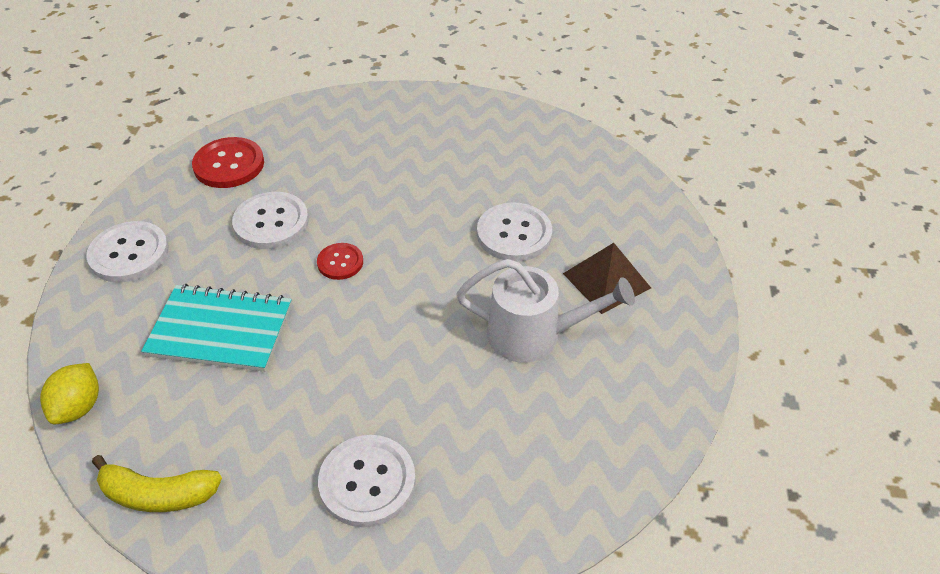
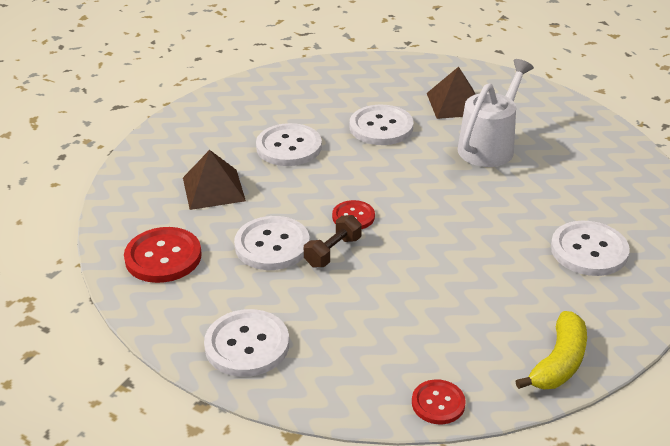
camera: 65 degrees left, 10 degrees down
(79, 407) = (438, 403): yellow lemon -> red button
(220, 330) = (393, 299): turquoise notebook -> none
(277, 266) = (333, 252): none -> brown dumbbell
(339, 157) = (213, 189): none -> brown pyramid
(435, 180) = (289, 147): none -> white button

